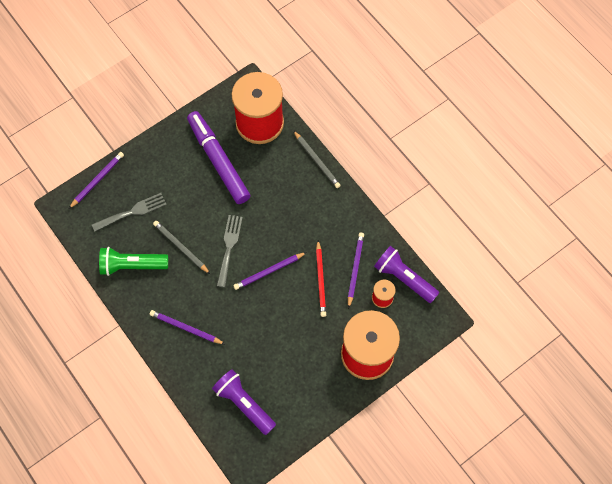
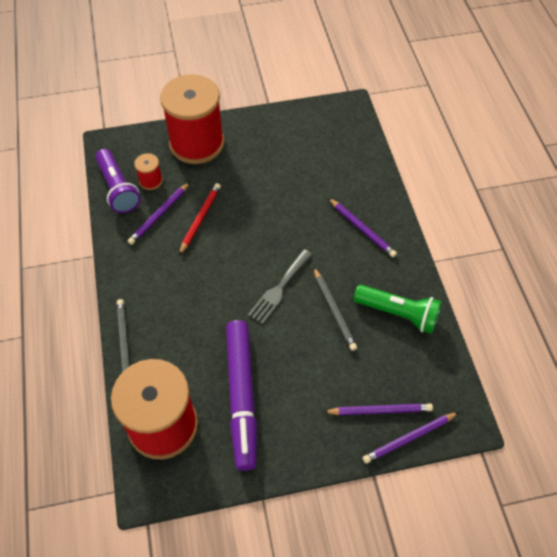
camera: 155 degrees left, 10 degrees down
(132, 212) = (376, 376): grey fork -> none
(244, 403) = (332, 148): purple flashlight -> none
(269, 271) = (249, 247): purple pencil -> purple pencil (379, 410)

